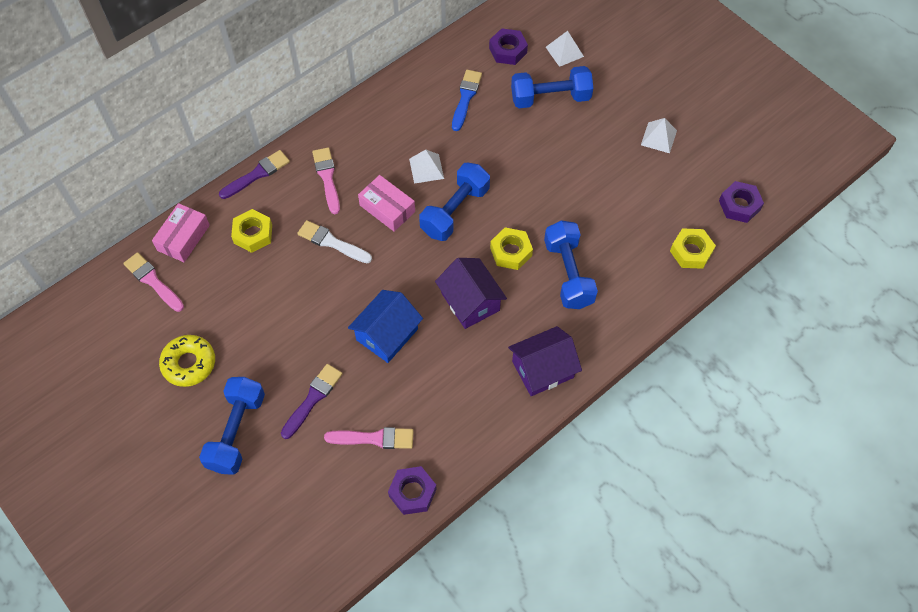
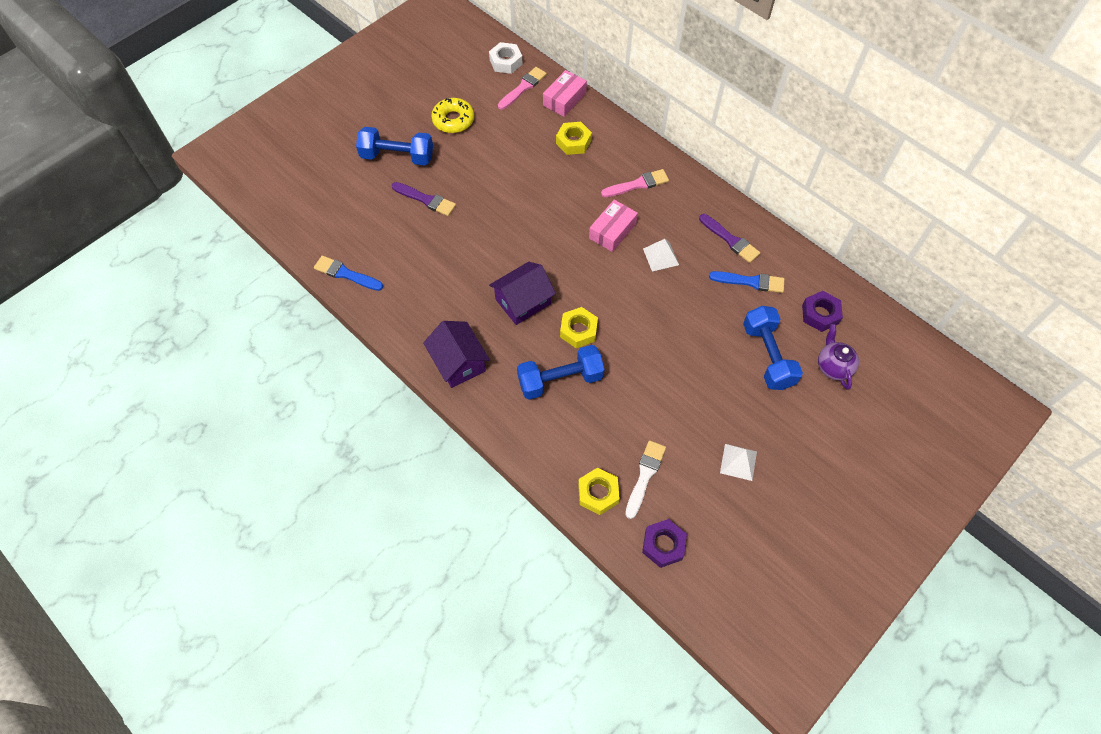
camera: 85 degrees right, 0 degrees up
(103, 298) = (506, 62): none -> white nut
(183, 238) = (564, 99): pink box -> pink box turned 75 degrees counterclockwise
(257, 174) = (633, 136): purple brush -> purple brush (730, 240)
(332, 242) = (572, 195): white brush -> white brush (645, 476)
(374, 438) = (392, 244): pink brush -> none
(387, 334) = (486, 243): blue house -> none
(412, 492) = (346, 274): purple nut -> blue brush
(455, 211) = (617, 282): blue dumbbell -> none
(564, 51) = (833, 367): white pyramid -> purple teapot

